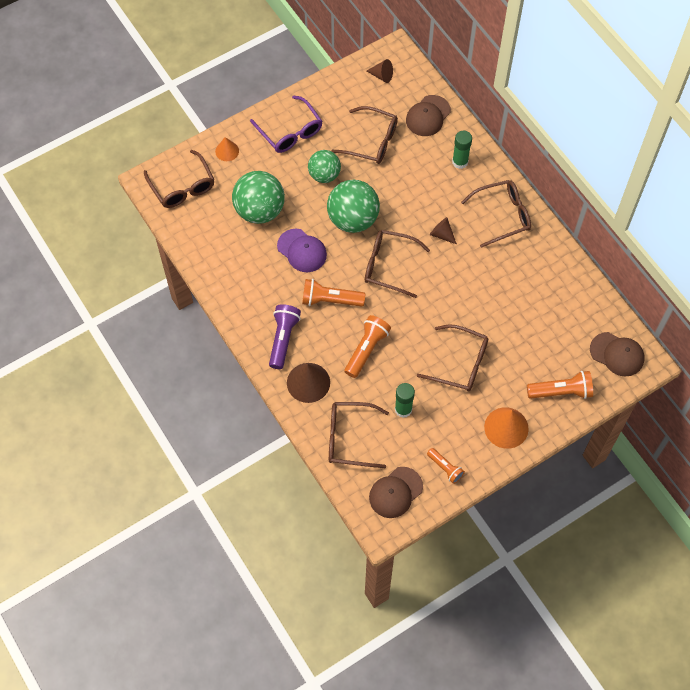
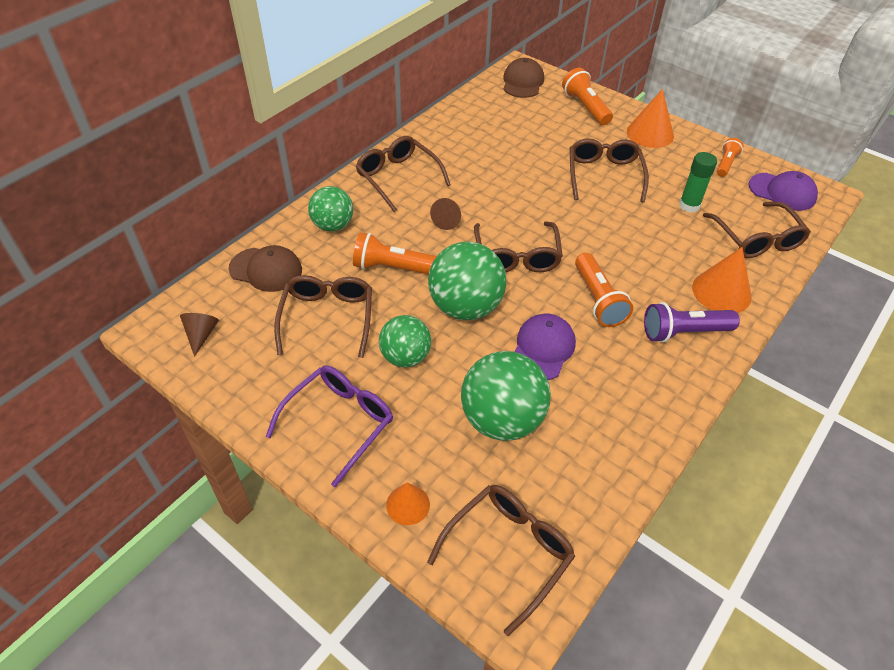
camera: 110 degrees left, 15 degrees down
(308, 382) = (721, 292): brown cone -> orange cone
(366, 349) = (641, 250): orange flashlight -> orange flashlight (393, 268)
(395, 492) = (782, 192): brown cap -> purple cap
(460, 162) = (333, 225): green glue stick -> green ball

